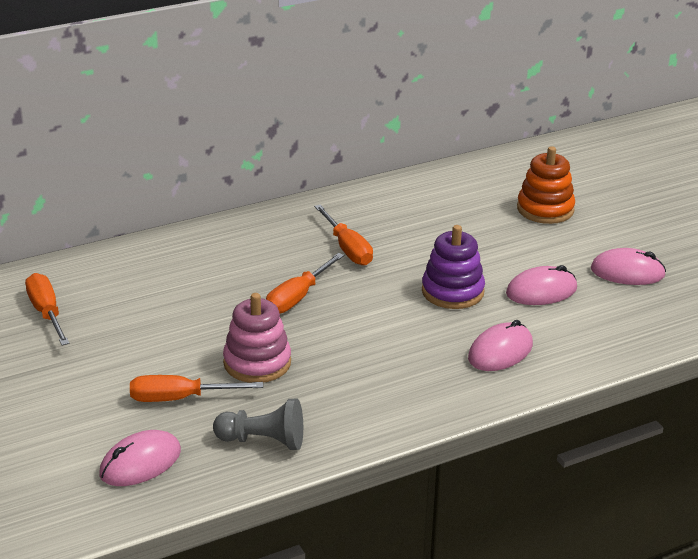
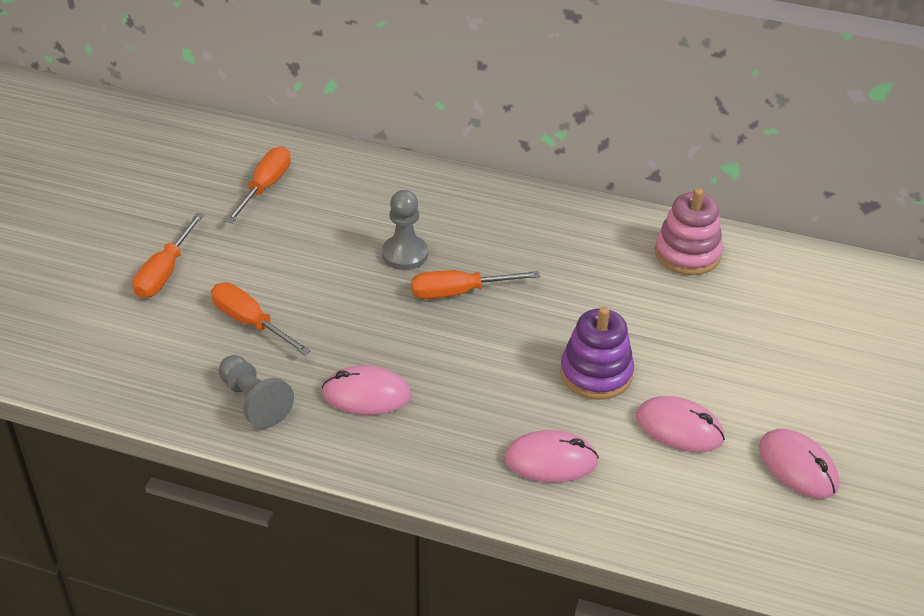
camera: 45 degrees right, 10 degrees up
(140, 463) = (153, 357): pink mouse -> pink mouse (366, 395)
(224, 296) = (405, 254): none -> grey pawn
(257, 363) = (345, 330): pink stacking toy -> pink stacking toy (687, 253)
(347, 249) = (566, 272): orange screwdriver -> orange screwdriver (165, 272)
(545, 209) = (814, 347): orange stacking toy -> none

